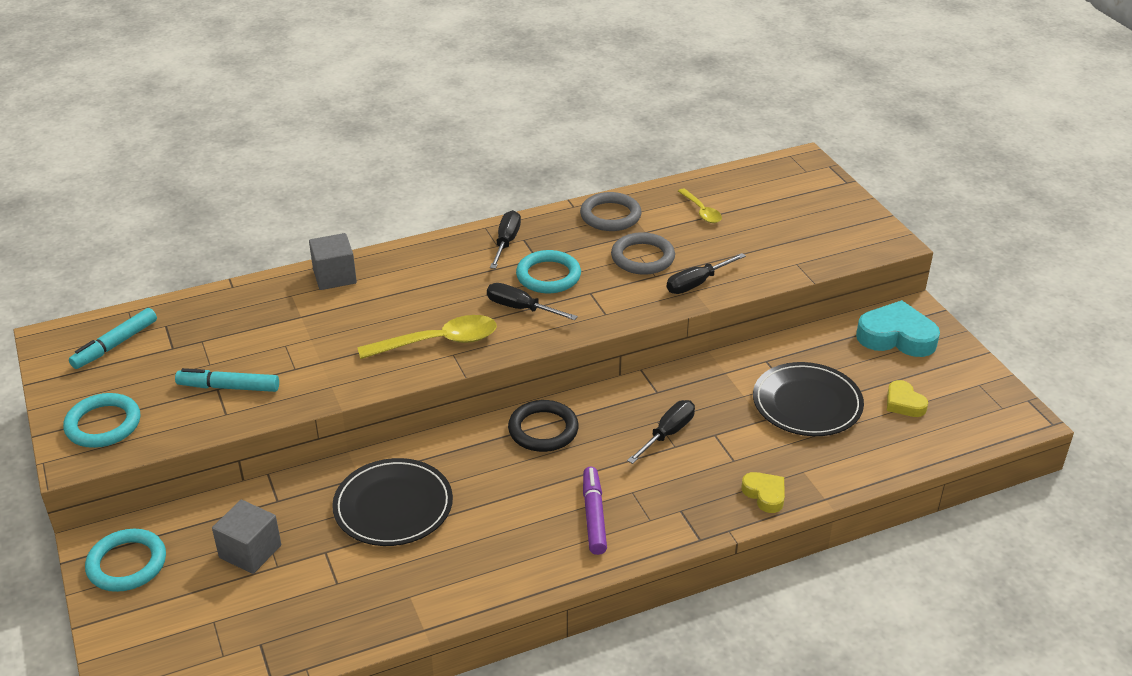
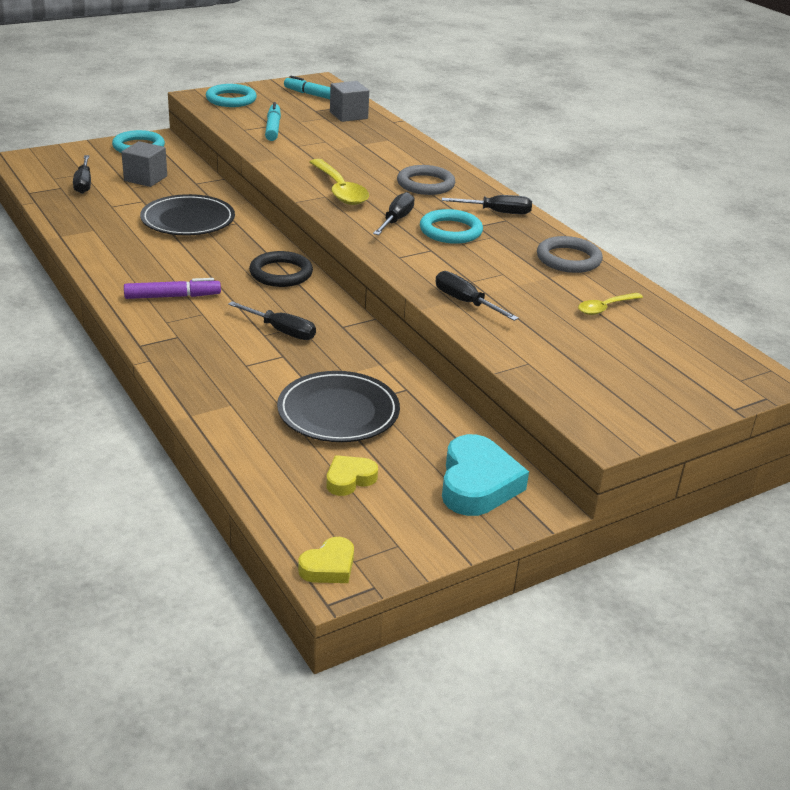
camera: 80 degrees right, 5 degrees down
(254, 618) = (84, 184): none -> black screwdriver
(334, 276) = (418, 151): grey cube -> grey cube (348, 115)
(642, 257) = (500, 275): grey ring -> grey ring (425, 184)
(765, 494) = (196, 380): yellow heart -> yellow heart (329, 567)

